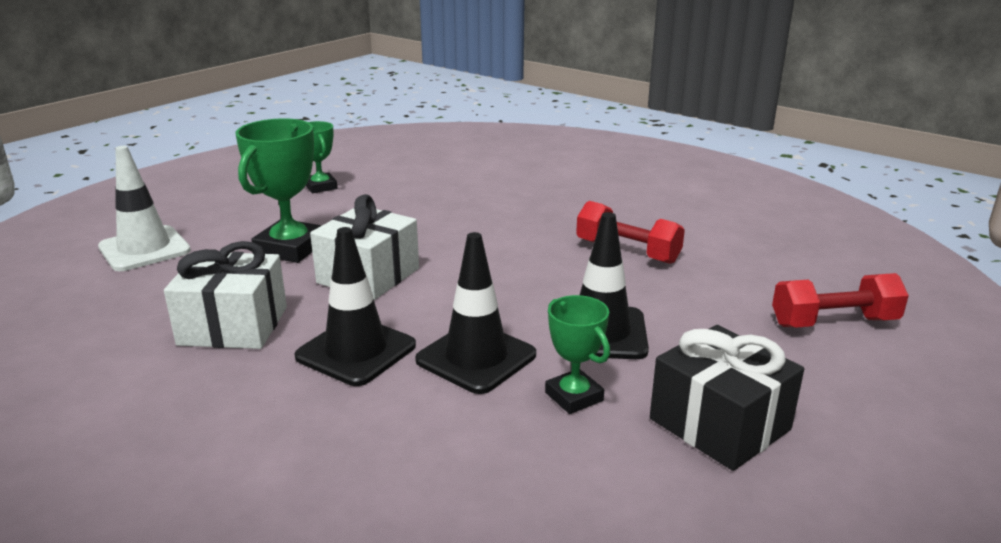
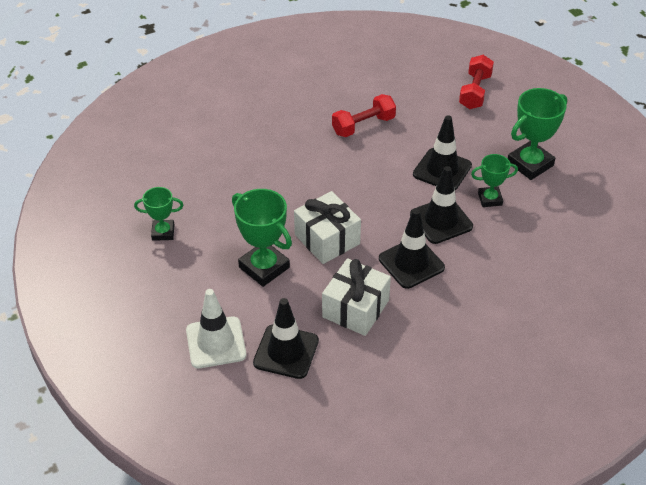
camera: 65 degrees left, 20 degrees up
(133, 294) = (286, 352): none -> black traffic cone
(719, 424) = (530, 164): black gift -> green trophy

